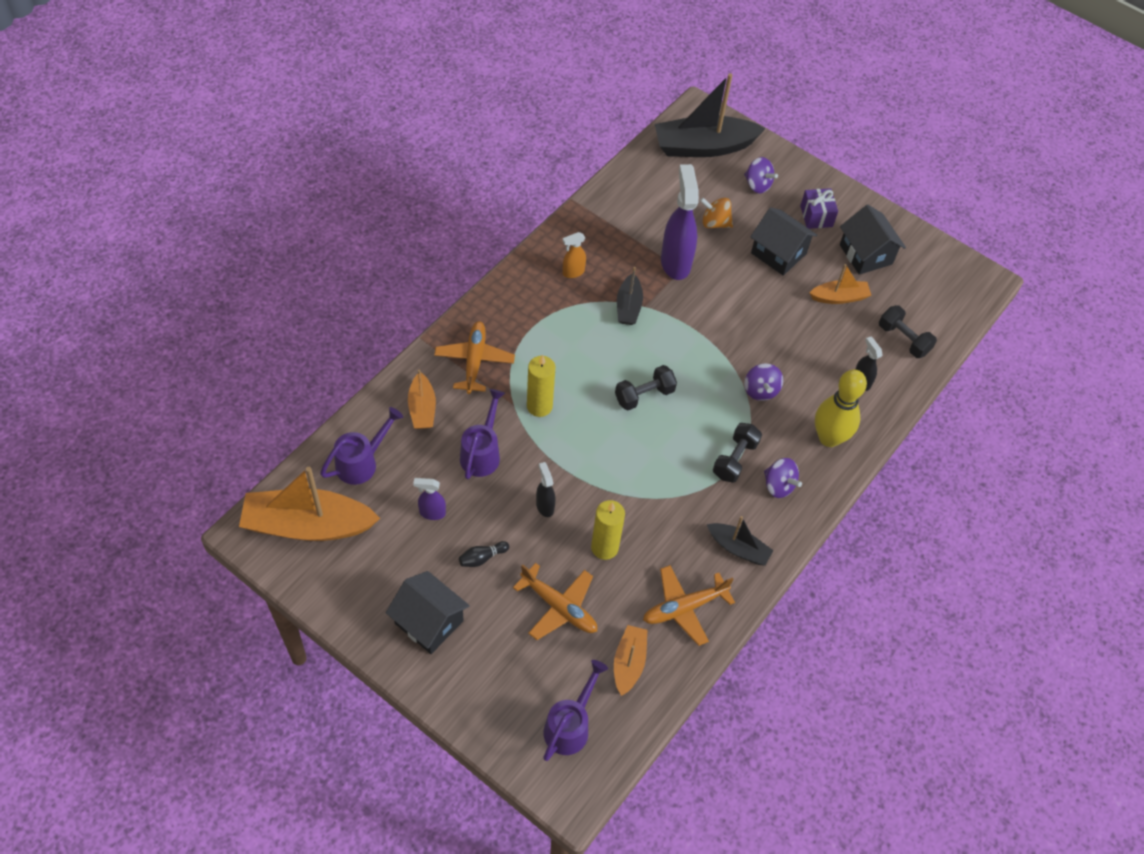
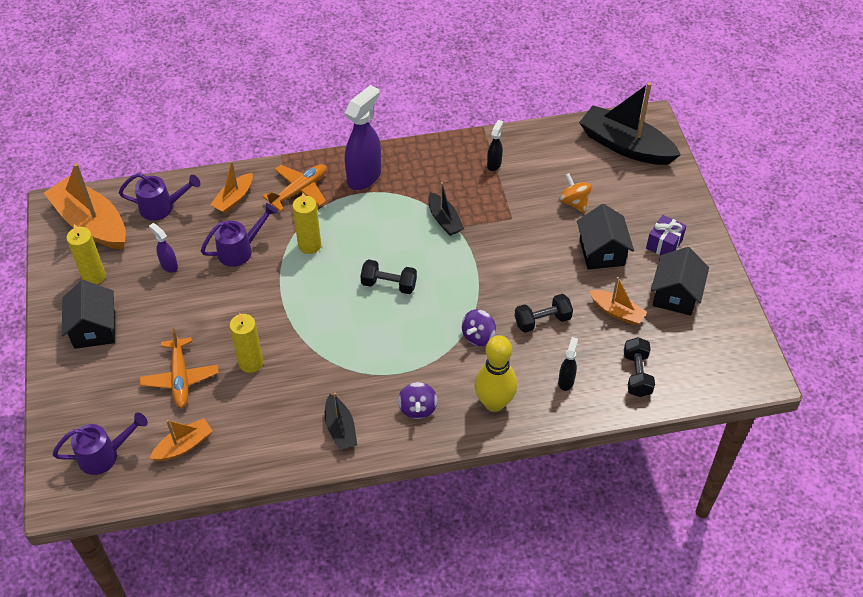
camera: 45 degrees right, 5 degrees down
(371, 574) = (94, 276): none -> yellow candle
(482, 558) = (168, 314): black bowling pin -> none
(545, 506) = (242, 309): black spray bottle -> black spray bottle (494, 164)
(573, 272) = (429, 174): orange spray bottle -> none
(628, 306) = (444, 220): black boat -> black boat turned 75 degrees counterclockwise
(675, 262) = (512, 211): purple spray bottle -> purple spray bottle (364, 177)
(684, 608) = (259, 439): orange plane -> none
(735, 459) = (405, 369): black dumbbell -> black dumbbell (542, 321)
(757, 185) = (639, 195): purple spinning top -> none

